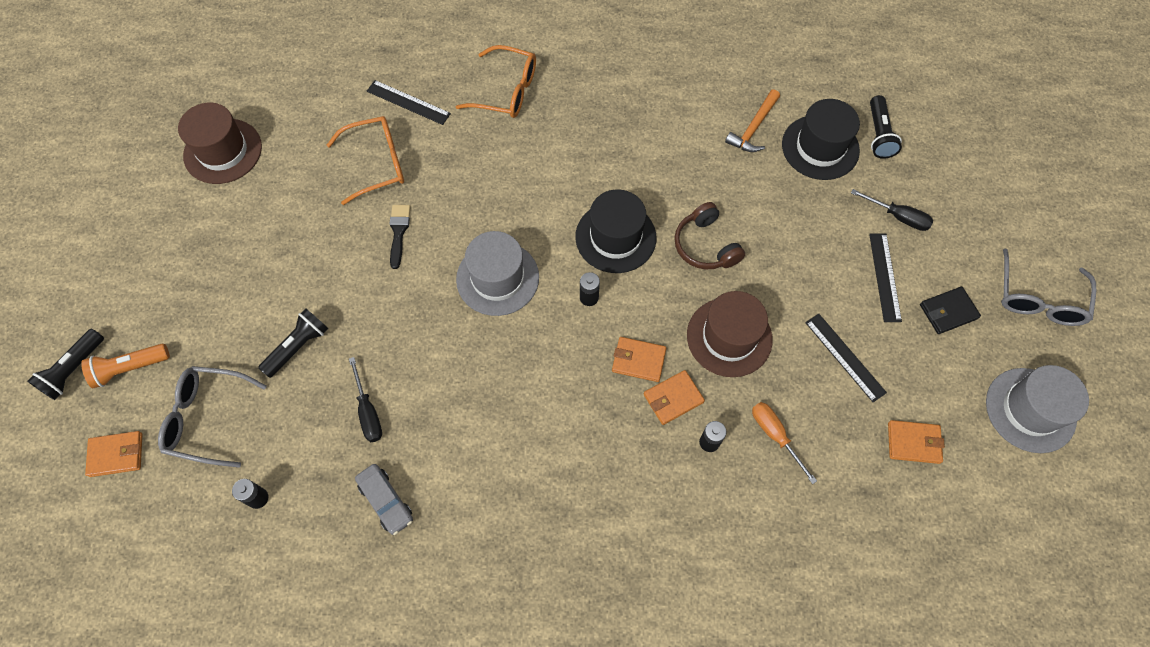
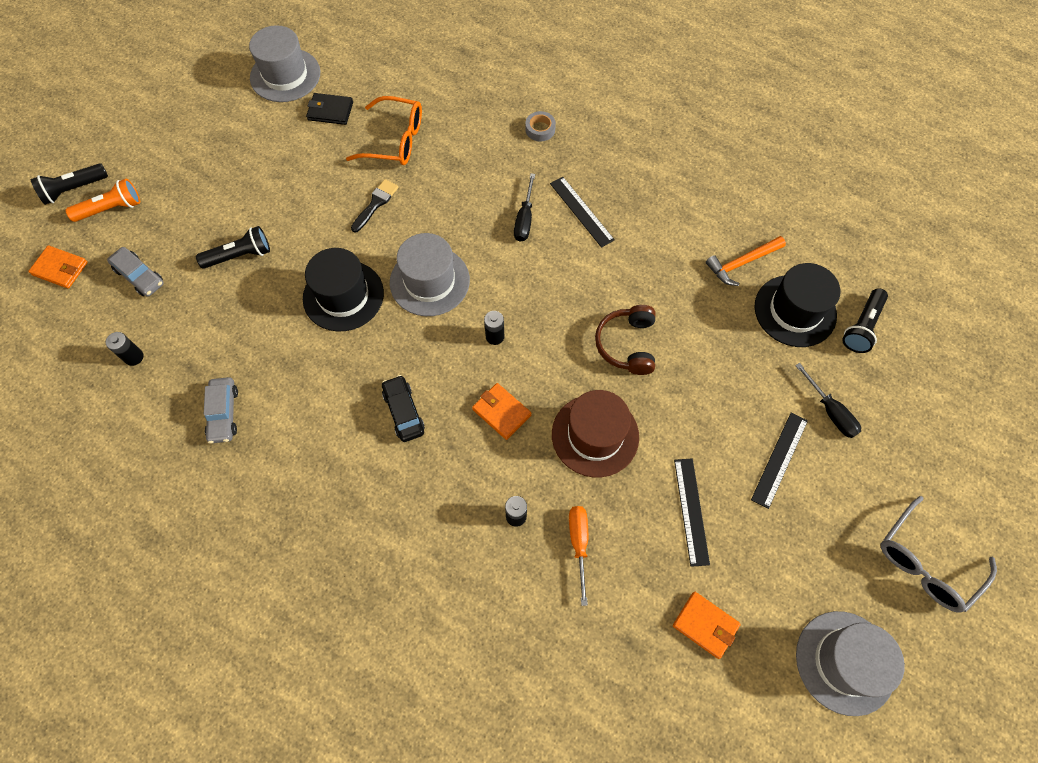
camera: 30 degrees right, 0 degrees up
(129, 368) = (111, 209): orange flashlight -> orange flashlight turned 150 degrees clockwise
(208, 418) = (139, 276): grey glasses -> grey car
(223, 151) = (285, 75): brown hat -> grey hat
(368, 411) = (257, 335): black screwdriver -> black screwdriver (524, 219)
(408, 102) = (453, 102): black ruler -> black ruler (581, 211)
(506, 91) = (540, 129): orange glasses -> grey tape
(553, 407) = (404, 412): none -> black car
(615, 237) = (552, 297): black hat -> black hat (343, 295)
(673, 398) = (510, 461): orange wallet -> none
(948, 311) = (822, 524): black wallet -> black wallet (330, 111)

